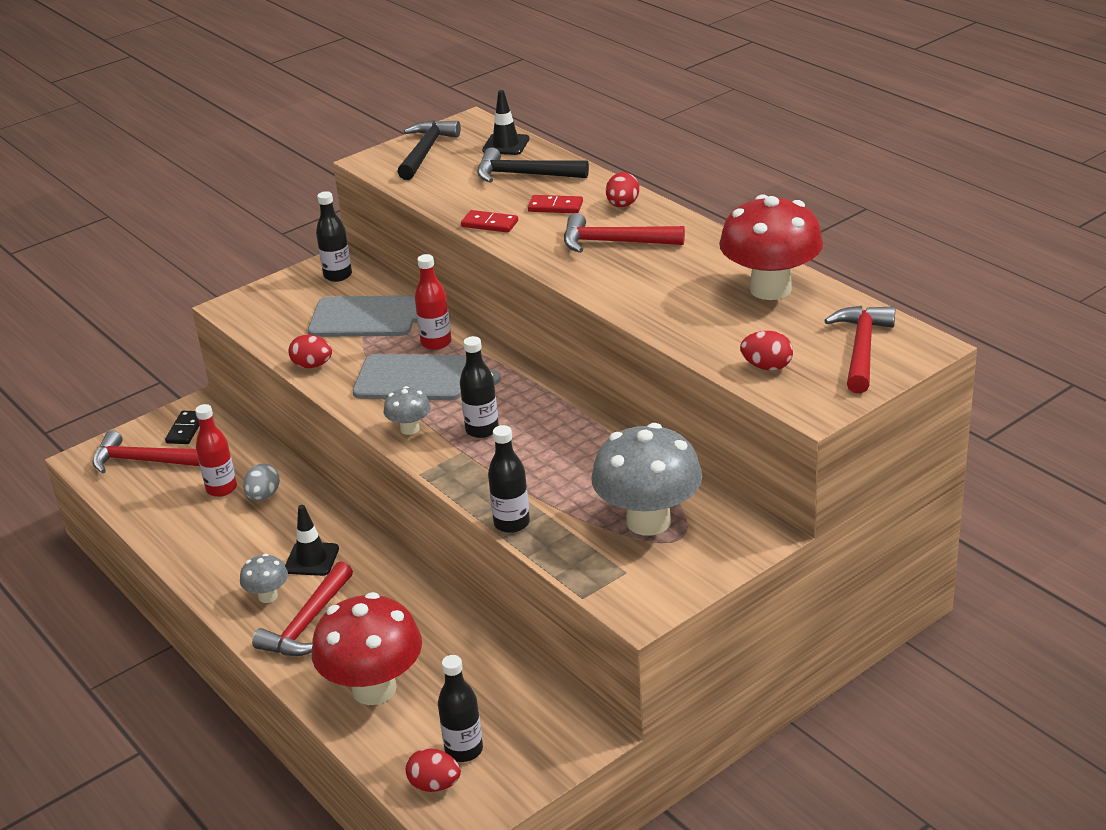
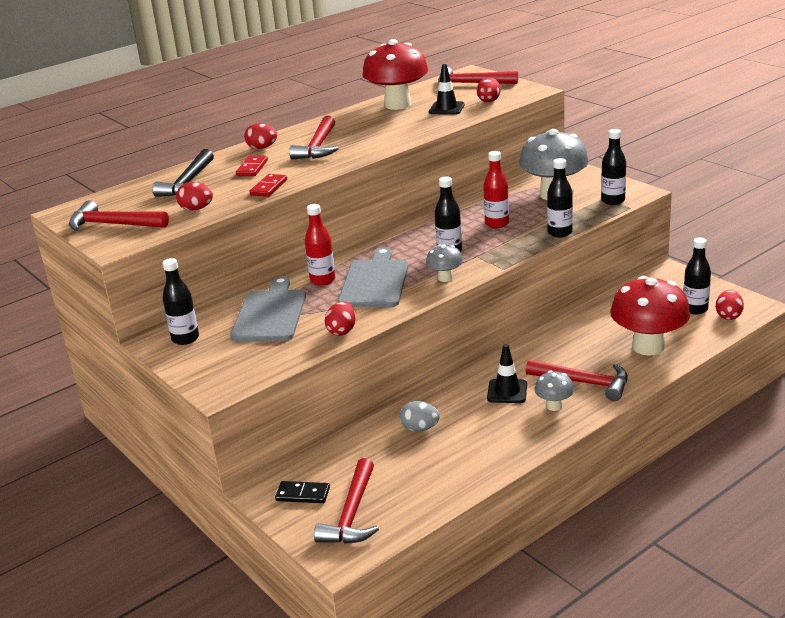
camera: 90 degrees left, 5 degrees down
(221, 489) = (406, 454): red bottle -> red bottle (497, 224)
(426, 151) = (113, 224): black hammer -> red hammer
(445, 189) = (196, 209): none -> red egg
(506, 145) = (126, 194): black traffic cone -> black traffic cone (446, 108)
(612, 580) = (613, 201): none -> black bottle

